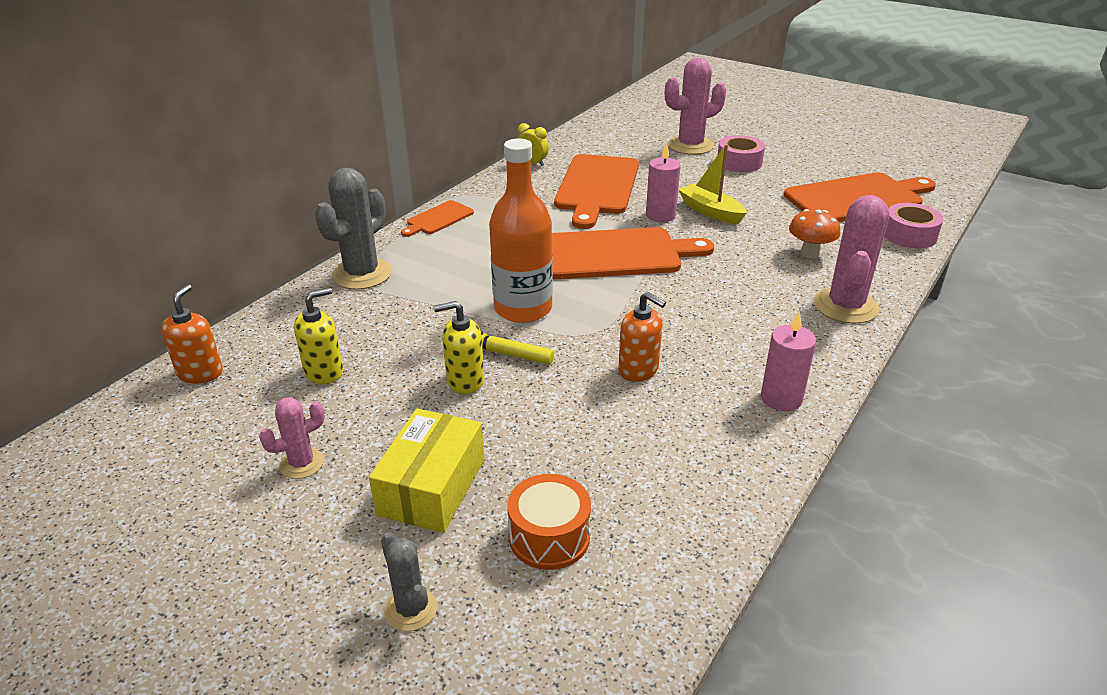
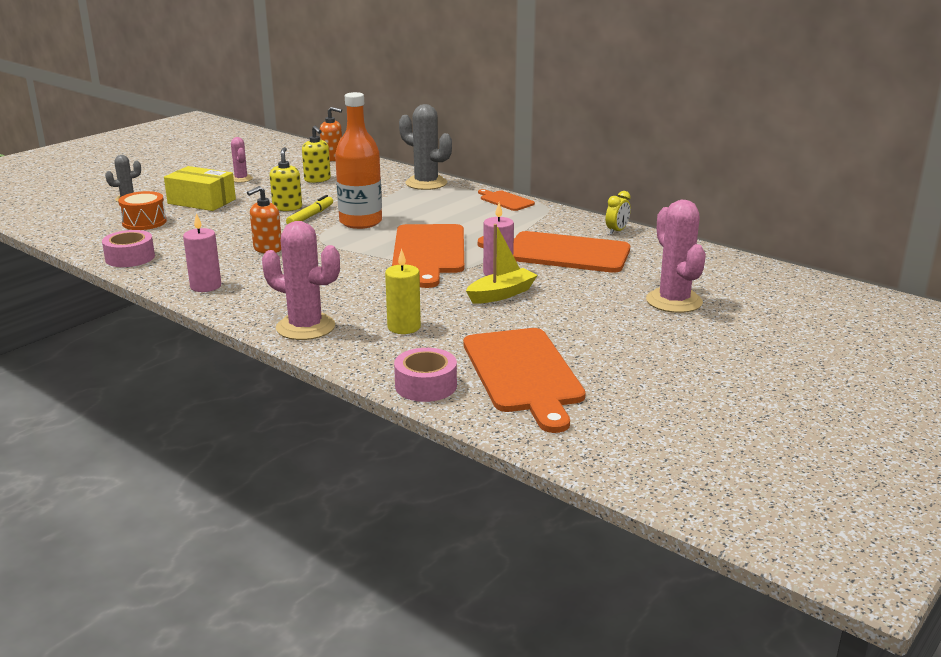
camera: 95 degrees right, 10 degrees down
(739, 162) = (627, 322): pink tape -> pink tape (130, 257)
(810, 253) = (404, 327): orange mushroom -> yellow candle

